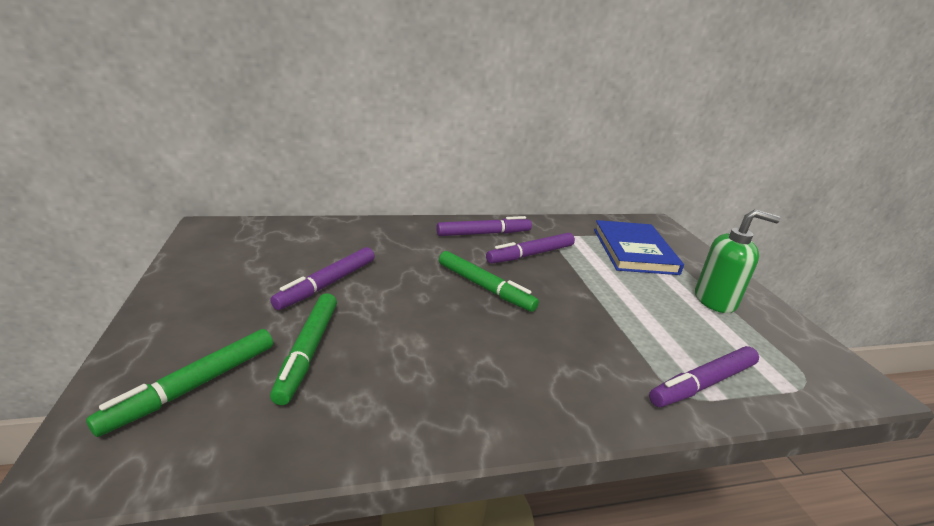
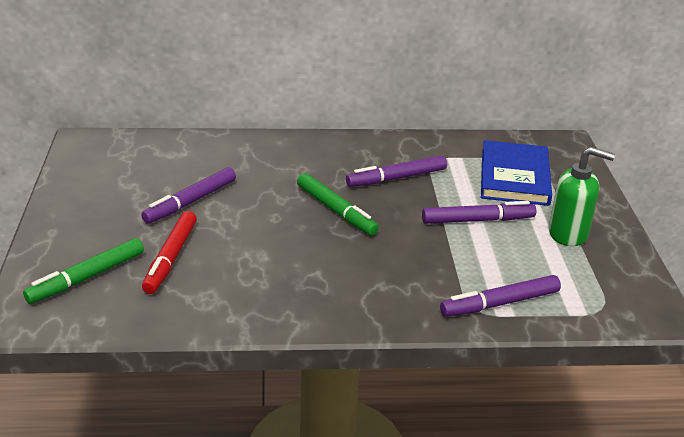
camera: 10 degrees right, 5 degrees up
(308, 351) = (170, 258): green marker -> red marker
(484, 234) = (355, 153): purple marker -> purple marker (477, 220)

